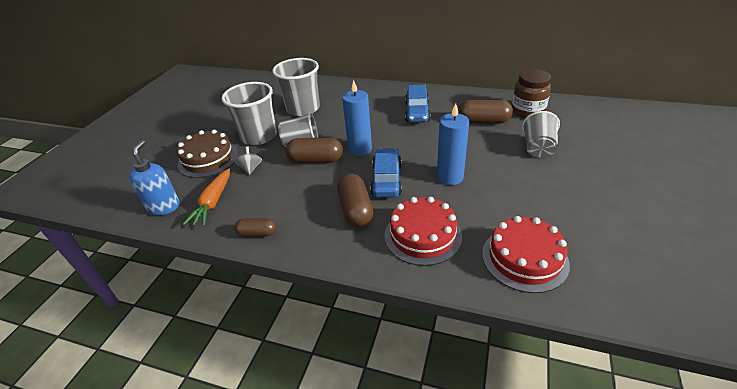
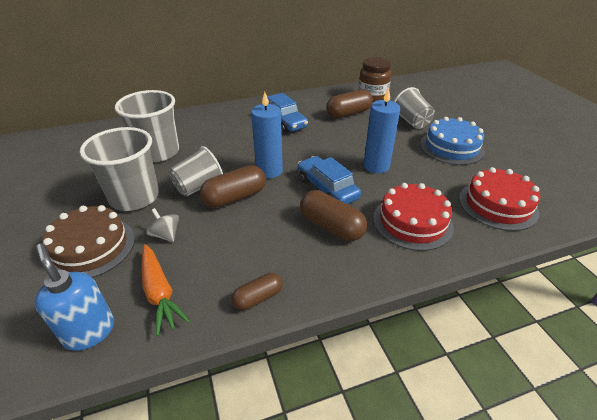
camera: 40 degrees left, 0 degrees up
(549, 187) = (451, 147): none -> blue cake

